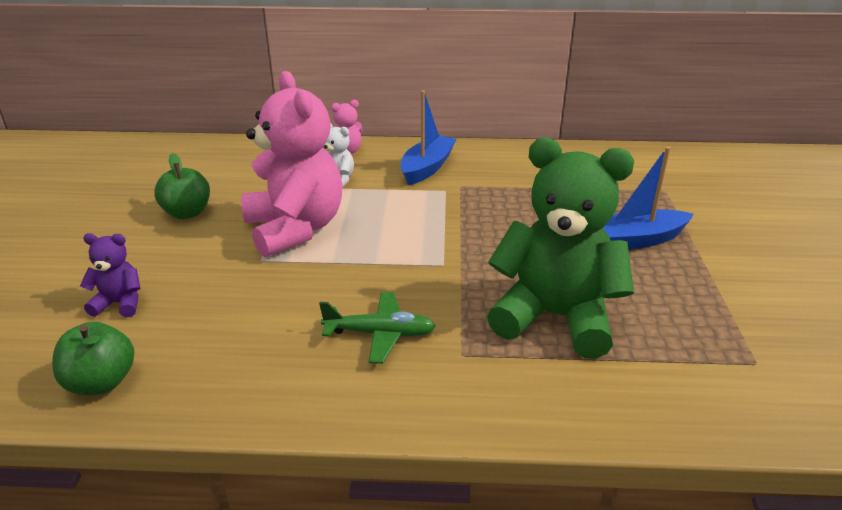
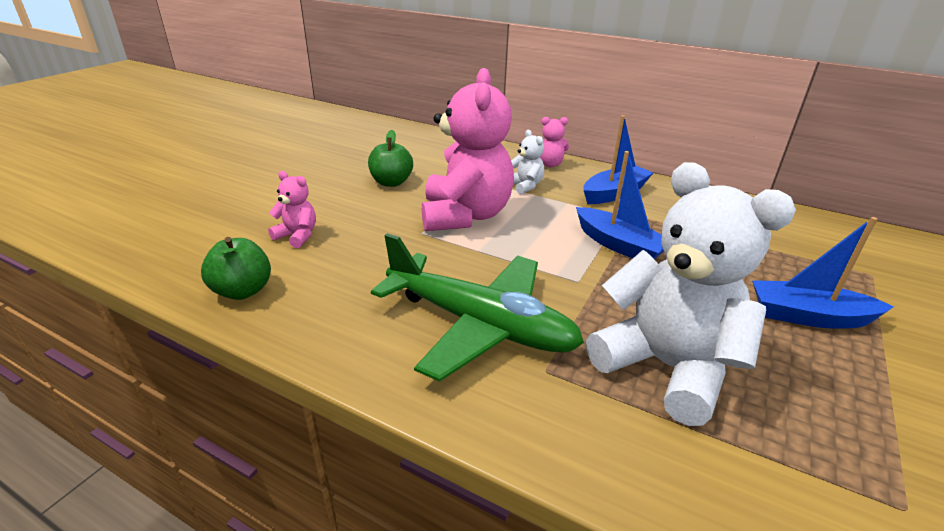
camera: 25 degrees right, 0 degrees up
(120, 303) = (297, 236): purple teddy bear -> pink teddy bear
(380, 334) = (480, 325): green plane -> green plane, size x1.92
(459, 219) = (618, 245): none -> blue boat
(555, 317) = (666, 367): green teddy bear -> white teddy bear

